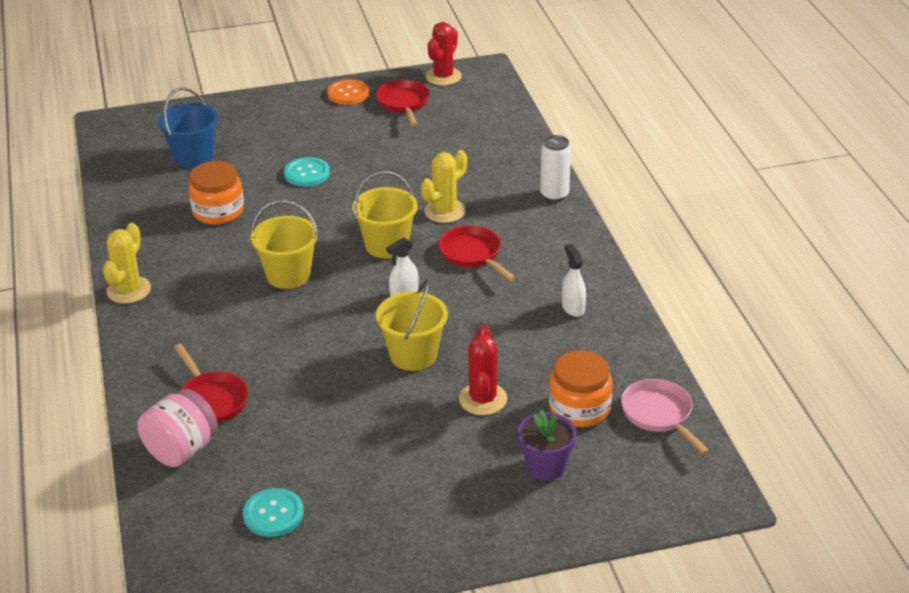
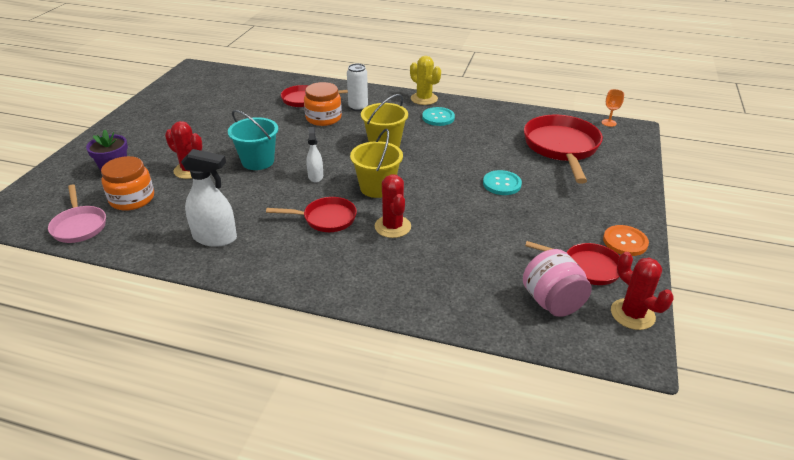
camera: 120 degrees right, 0 degrees up
(102, 140) = (608, 123): none -> orange goblet
(181, 450) = (280, 86): pink jar -> pink jar (552, 302)
(193, 157) = (561, 147): blue bucket -> red pan
(218, 211) = (481, 140): orange jar -> orange jar (323, 118)
(273, 514) = (208, 95): turquoise button -> turquoise button (438, 117)
(413, 355) = (258, 161): yellow bucket -> turquoise bucket
(445, 211) = (392, 227): yellow cactus -> red cactus
(554, 195) = (358, 294): white can -> white can (358, 107)
(573, 308) = (215, 238): white spray bottle -> white spray bottle, size x1.70
(659, 415) = (79, 226): pink pan -> pink pan turned 60 degrees clockwise

